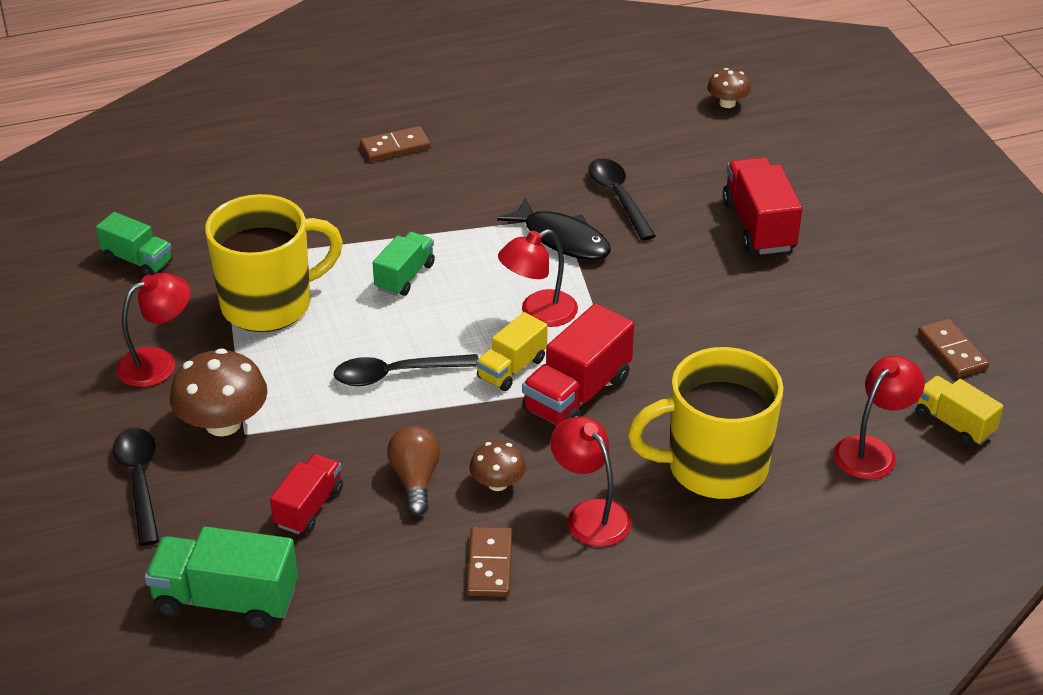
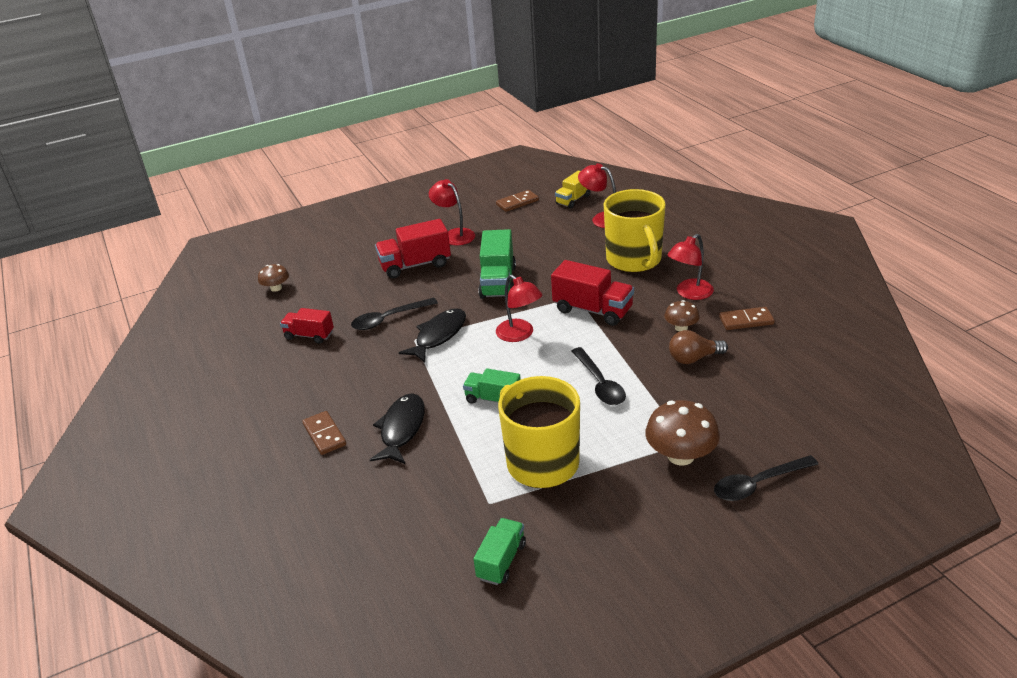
camera: 95 degrees left, 5 degrees down
(158, 362) = (629, 509): red lamp -> red lamp (454, 234)
(226, 600) = (835, 415): green truck -> green truck (498, 282)
(309, 507) = (739, 397): red truck -> red truck (309, 335)
(379, 202) = (401, 429): none -> black fish
(512, 368) = (577, 337): yellow truck -> none

